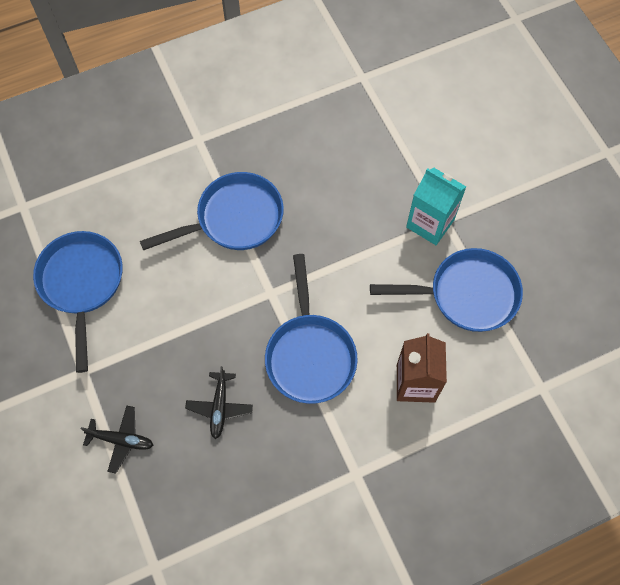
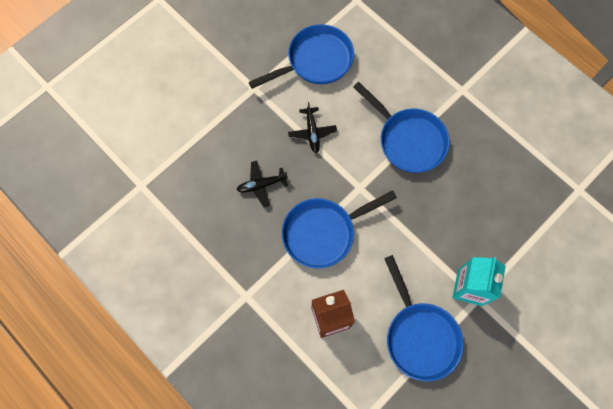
camera: 70 degrees right, 5 degrees up
(121, 440) = (216, 131): black plane -> black plane (312, 132)

